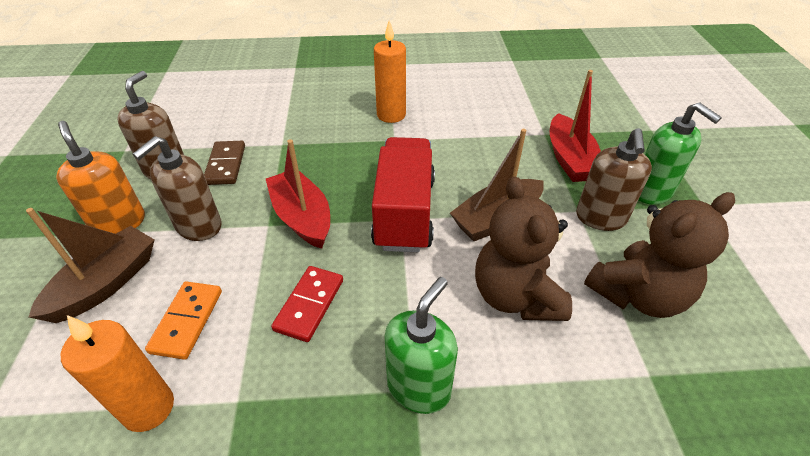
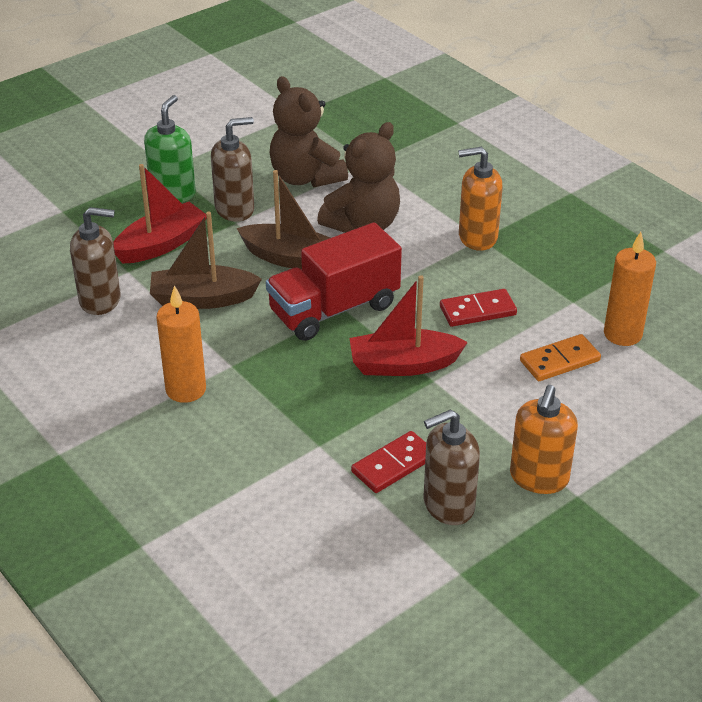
camera: 125 degrees left, 5 degrees down
(106, 283) = (589, 430): brown boat -> brown boat (202, 299)
(198, 226) = (483, 422): brown soap dispenser -> brown soap dispenser (100, 300)
(225, 165) = (394, 465): brown domino -> red domino
(302, 217) = (403, 365): red boat -> red boat turned 60 degrees clockwise
(419, 387) = (477, 237): green soap dispenser -> orange soap dispenser
(638, 295) = (305, 178): brown teddy bear -> brown teddy bear turned 150 degrees counterclockwise

